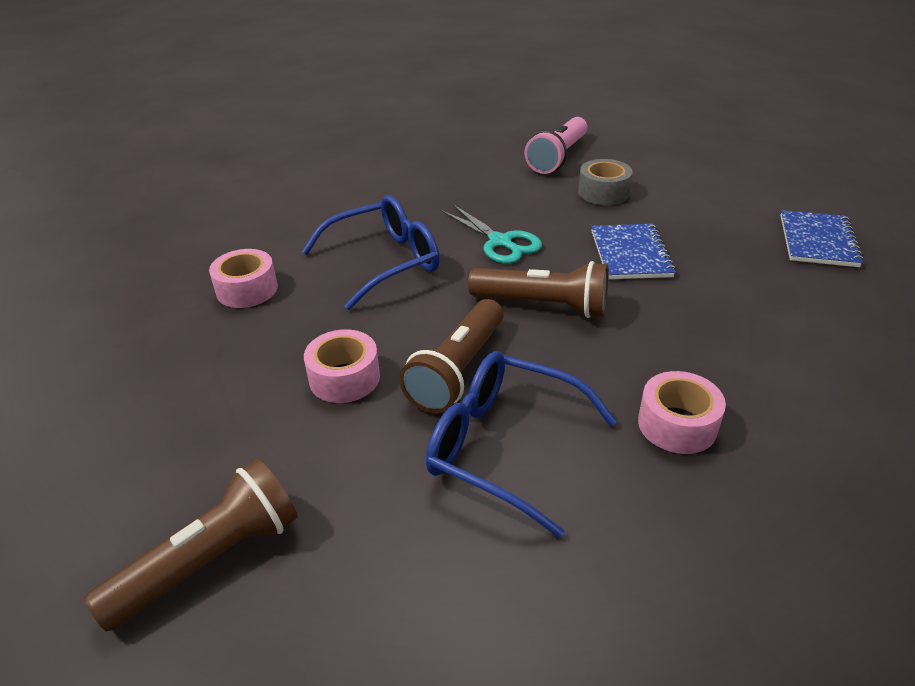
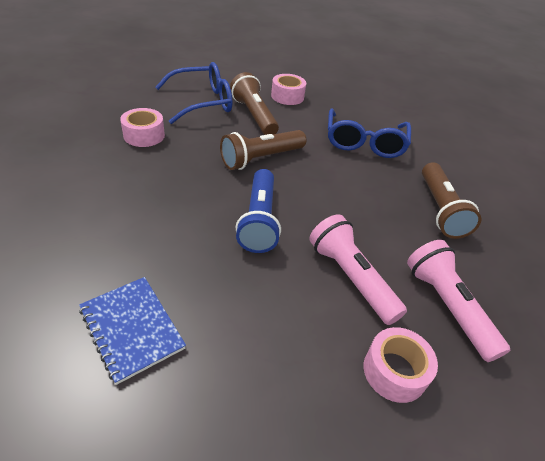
camera: 125 degrees right, 5 degrees up
(211, 560) = (243, 54): brown flashlight -> brown flashlight (440, 210)
(247, 289) = (382, 105): pink tape -> pink tape (394, 371)
(500, 242) = (338, 185): turquoise scissors -> none
(603, 192) = (351, 277): grey tape -> pink flashlight
(630, 254) = (259, 220): blue notebook -> blue flashlight

